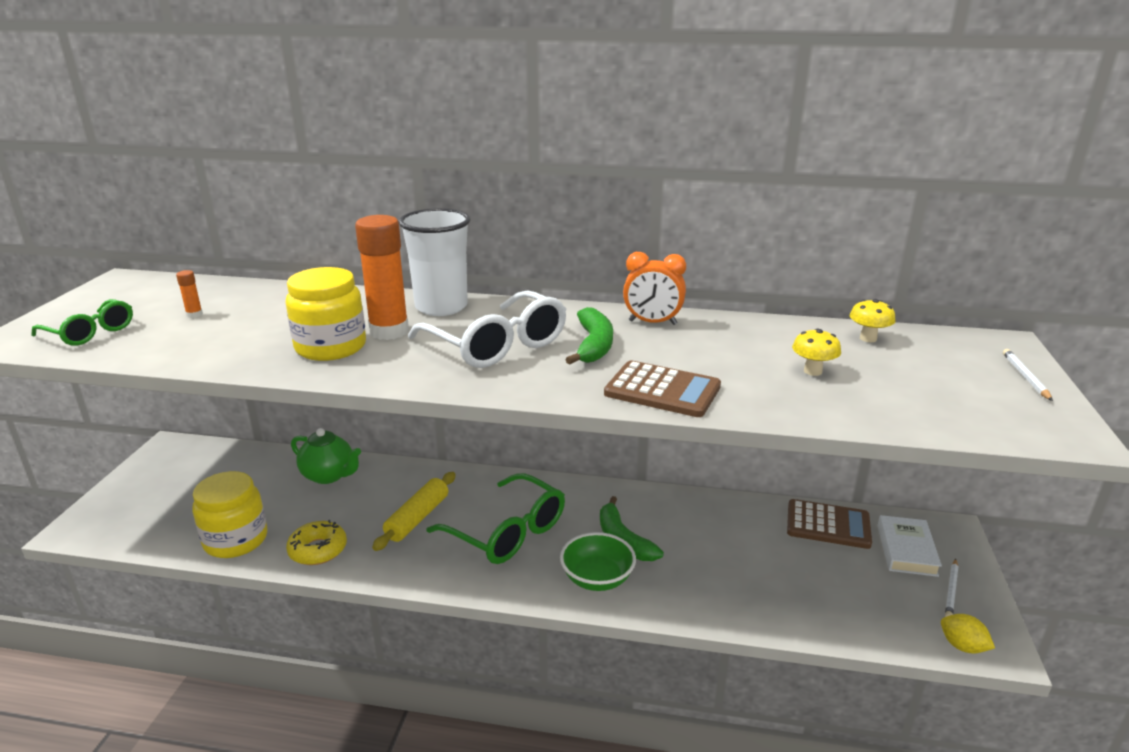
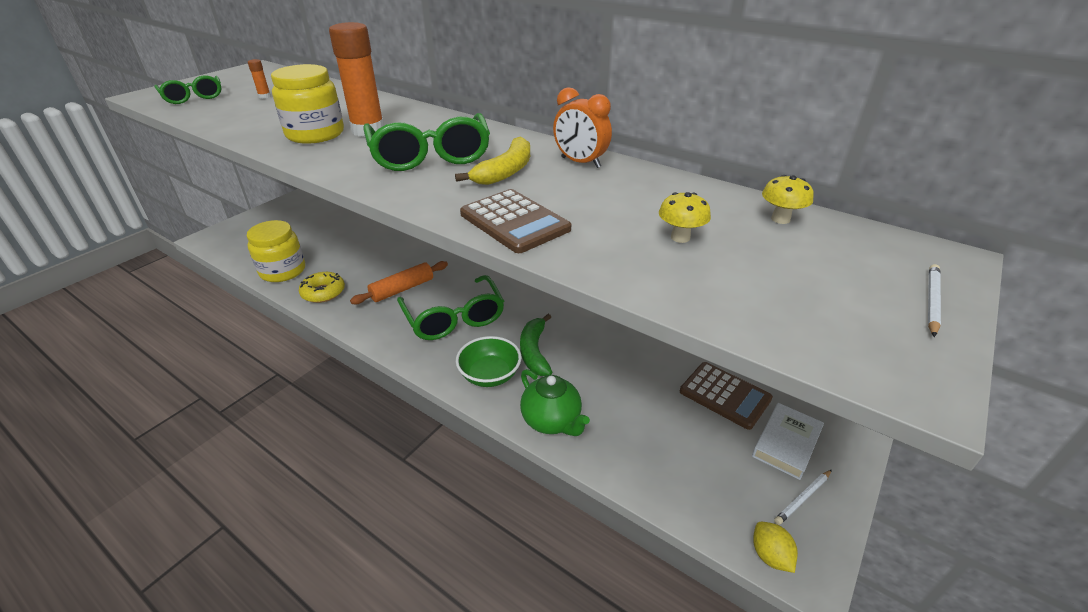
camera: 25 degrees right, 10 degrees up
(329, 475) = (371, 243): green teapot -> green teapot (552, 421)
(417, 518) = (402, 289): yellow rolling pin -> orange rolling pin
(441, 307) = (428, 119): white cup -> none
(497, 345) = (430, 156): white glasses -> green glasses
(593, 346) = (505, 171): green banana -> yellow banana

